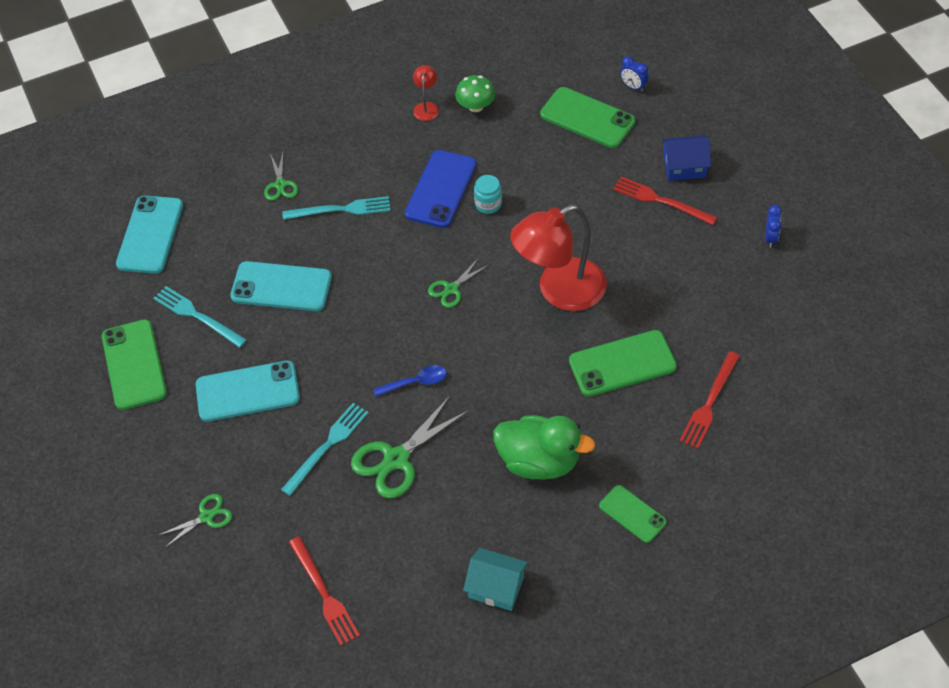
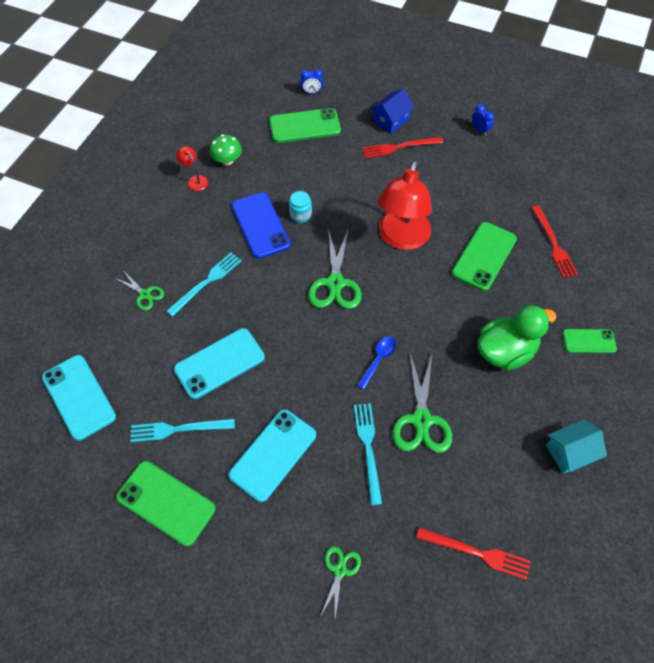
camera: 45 degrees left, 5 degrees up
(451, 289) = (335, 283): green scissors -> green scissors, size x1.79

